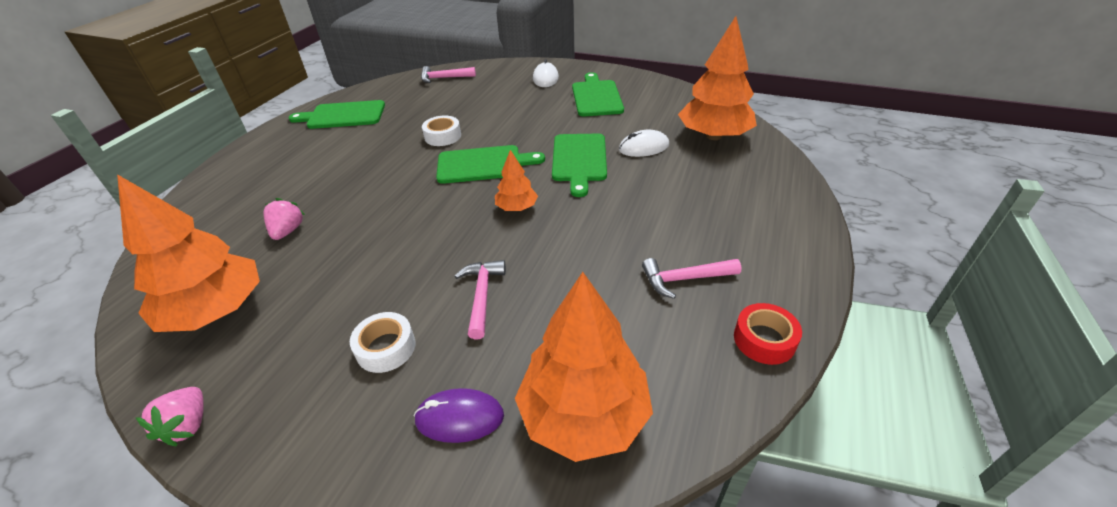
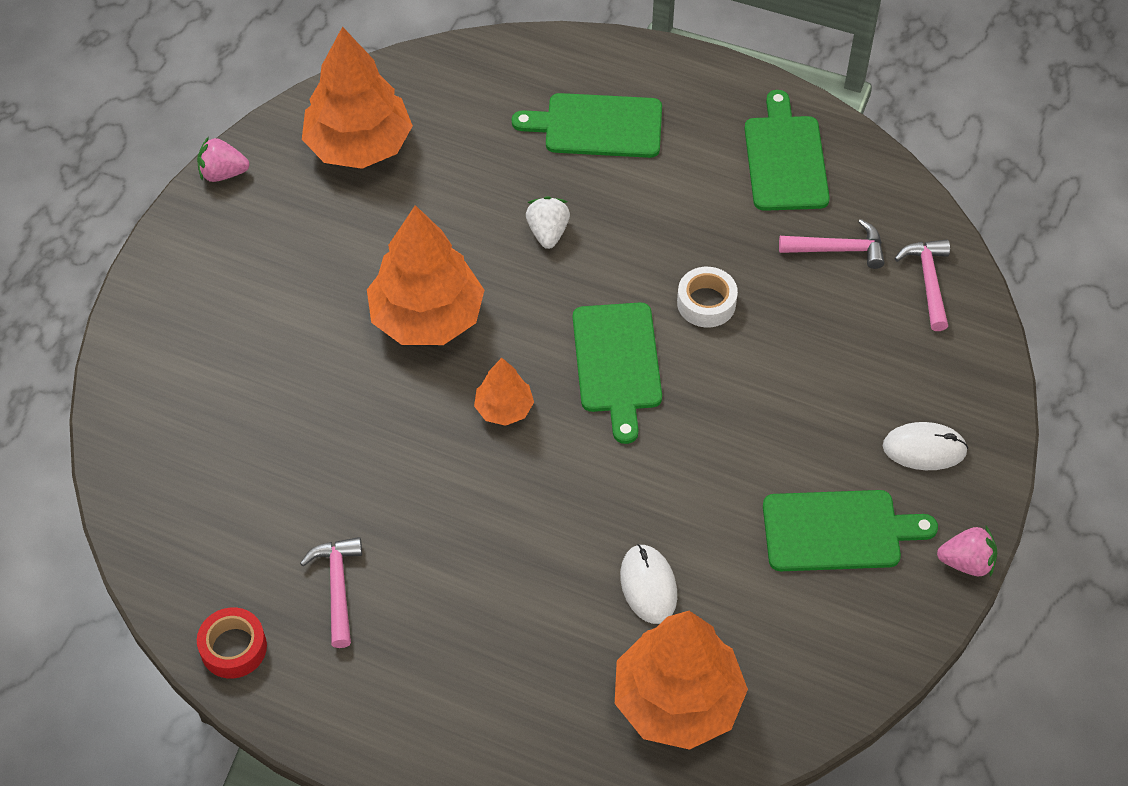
camera: 90 degrees right, 15 degrees up
(288, 231) = (485, 169): pink strawberry -> pink strawberry (966, 562)
(364, 197) = (548, 232): none -> white strawberry
(386, 348) = (283, 300): white tape -> none
(459, 418) = (192, 370): purple mouse -> none
(482, 296) = (343, 378): pink hammer -> pink hammer (838, 249)
(579, 160) = (618, 490): green cutting board -> green cutting board (597, 126)
(584, 415) = (175, 469): orange tree -> orange tree (427, 317)

